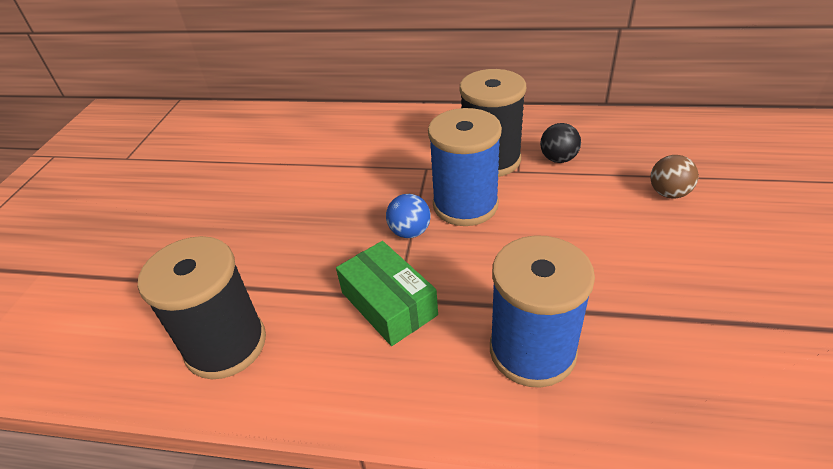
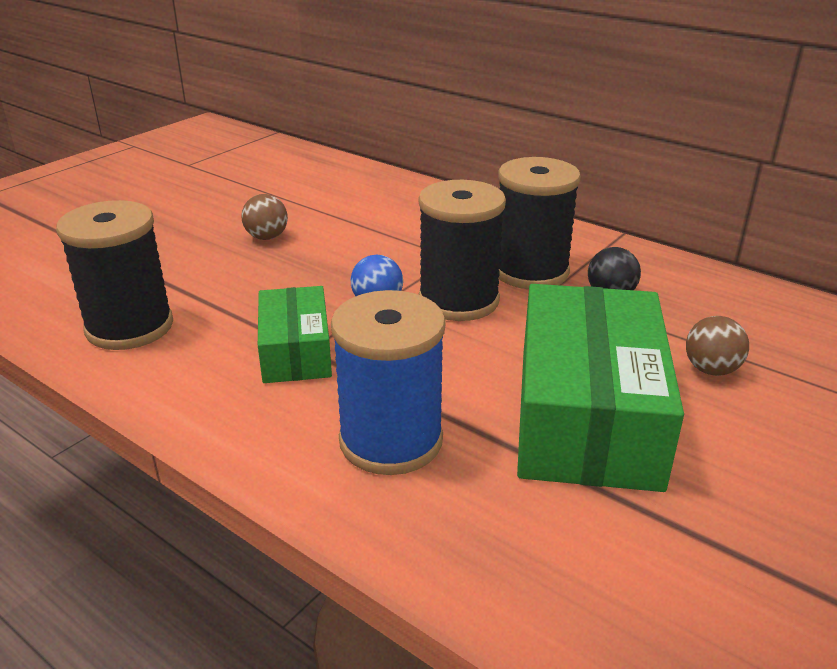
camera: 25 degrees right, 10 degrees down
(265, 205) = (267, 237): none -> brown ball
(465, 205) = (458, 301): blue spool -> black spool
(633, 264) = (586, 415): none -> green box

